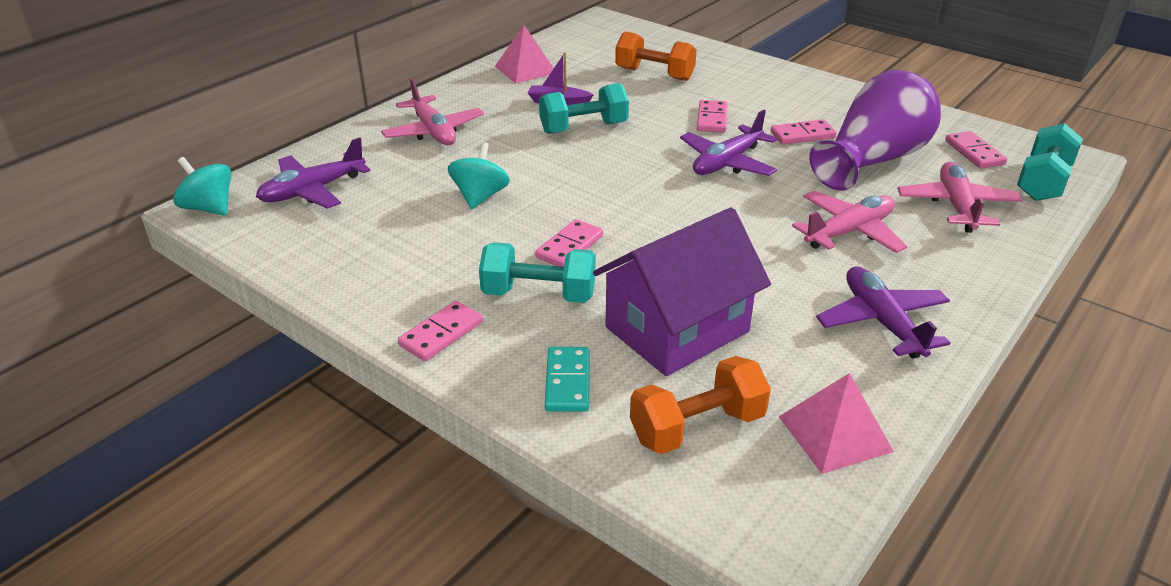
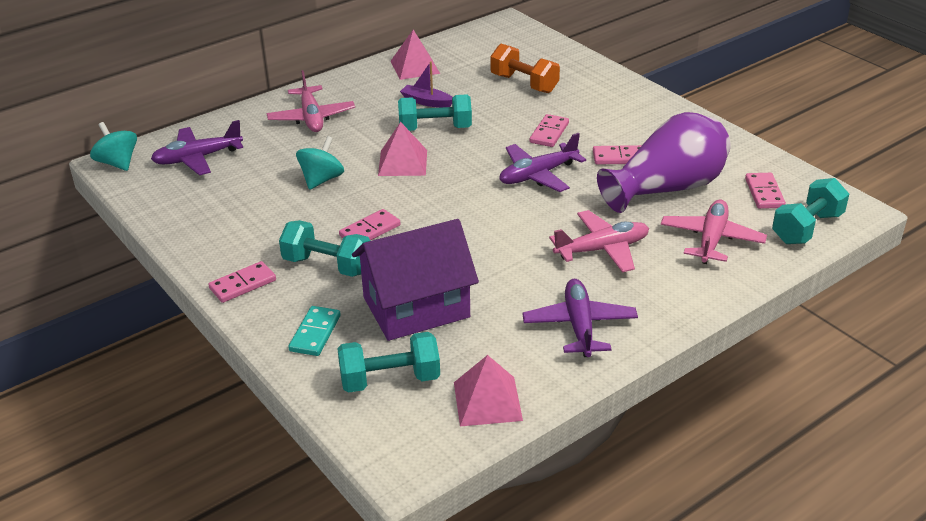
camera: 15 degrees right, 0 degrees up
(567, 167) = (403, 162): none -> pink pyramid
(697, 427) = (390, 380): orange dumbbell -> turquoise dumbbell

